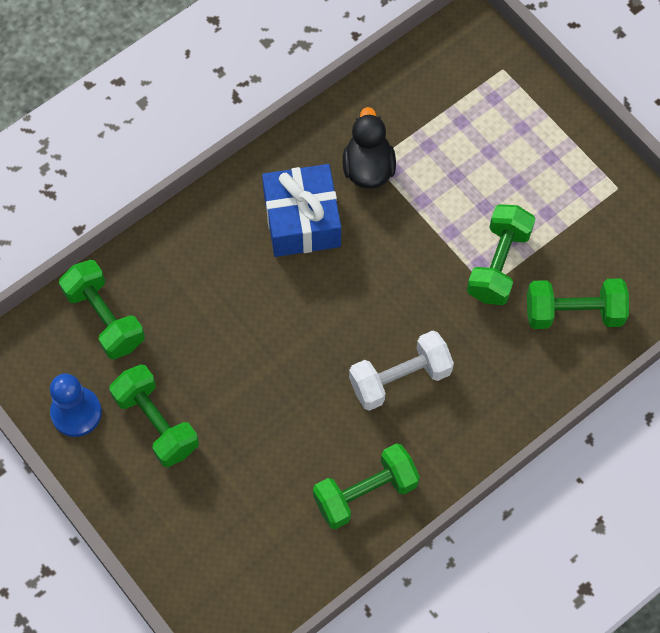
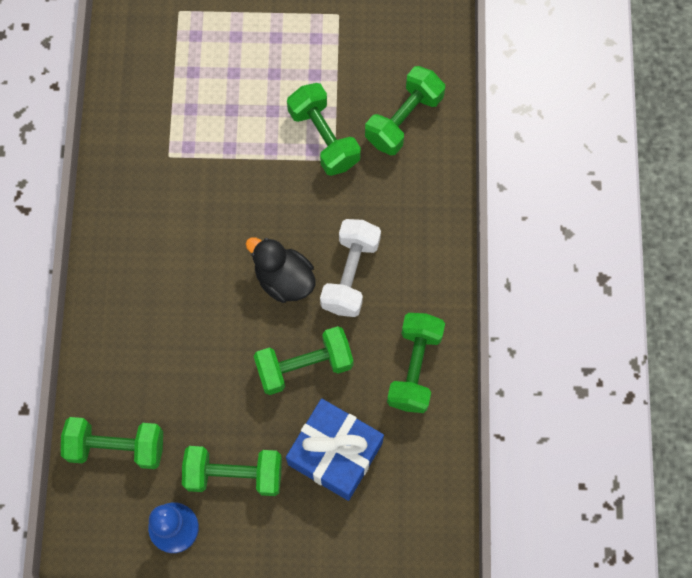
camera: 50 degrees left, 5 degrees up
(291, 404) = (304, 366): none -> green dumbbell
(302, 220) = (168, 242): blue gift -> blue gift (335, 453)
(368, 168) = (170, 163): black duck -> black duck (284, 279)

